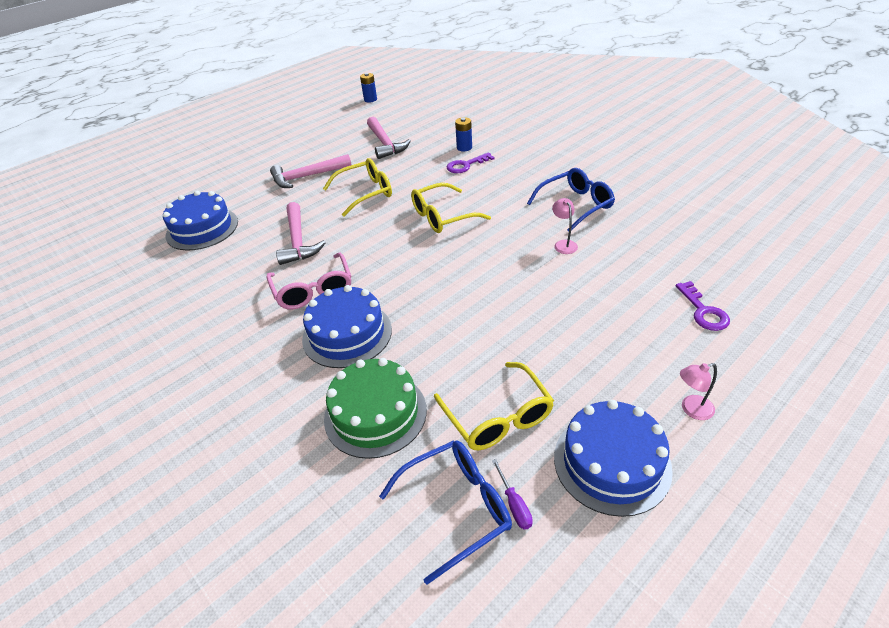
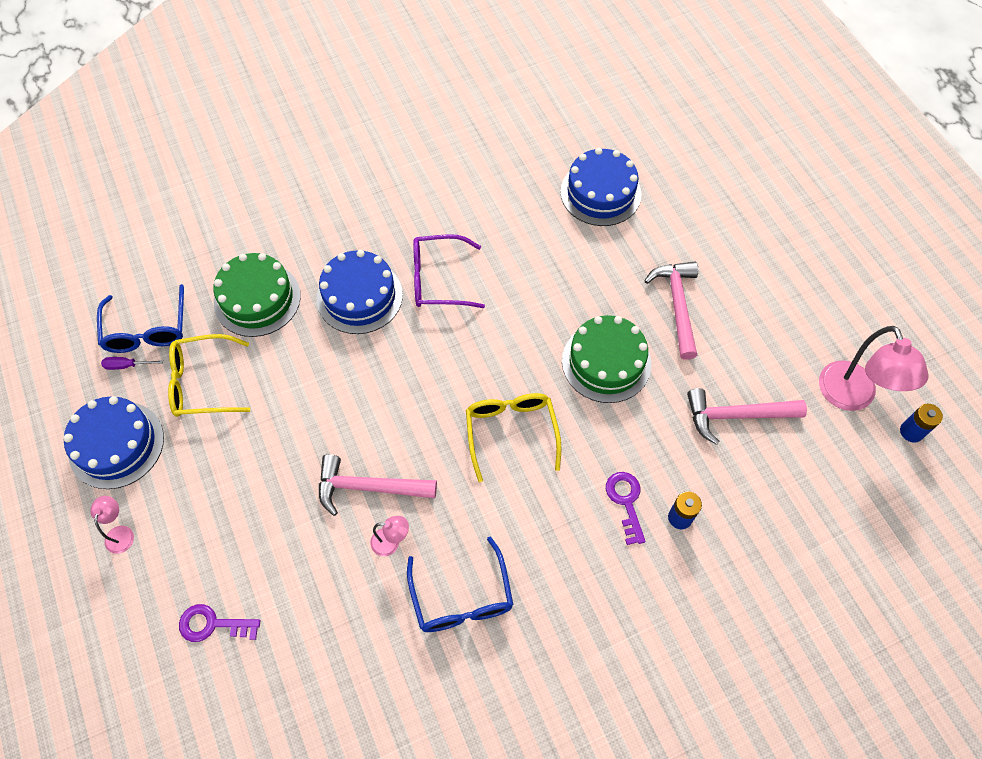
camera: 105 degrees right, 20 degrees up
(298, 241) = (532, 277): pink hammer -> pink hammer (368, 487)
(313, 290) = (438, 279): pink glasses -> purple glasses
(356, 116) = (851, 397): none -> pink lamp
(365, 193) = (606, 362): yellow glasses -> green cake

